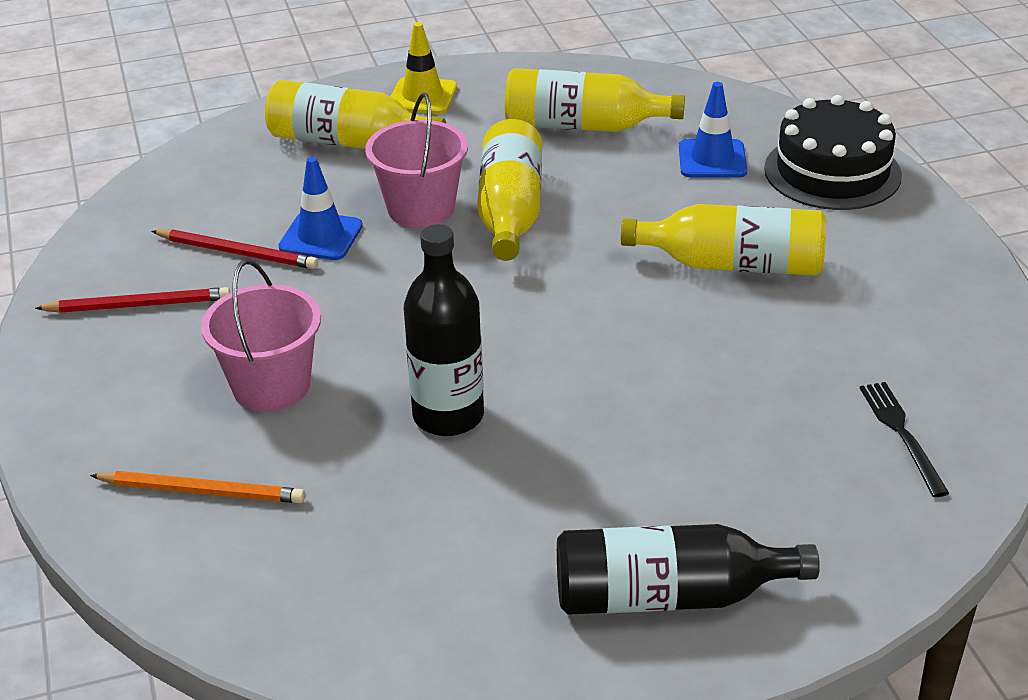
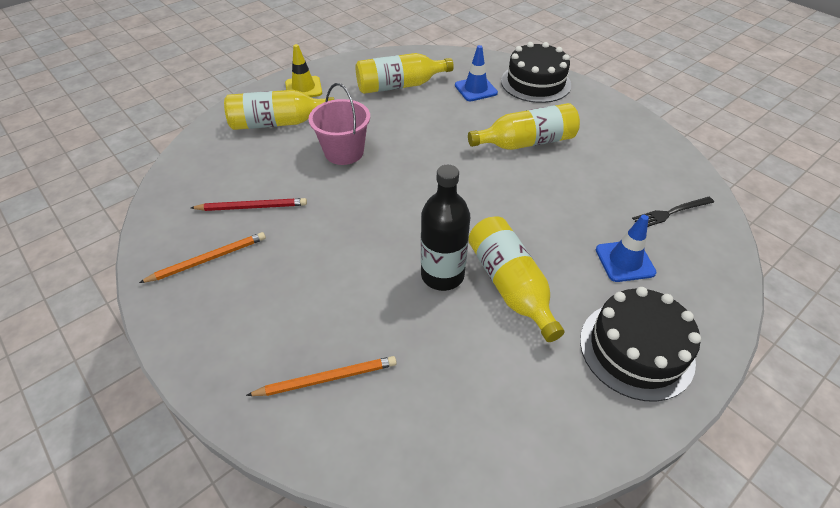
camera: 25 degrees left, 10 degrees up
(138, 305) = (208, 259): red pencil -> orange pencil
(271, 386) = (326, 289): pink bucket -> none
(321, 237) = (297, 183): blue traffic cone -> blue traffic cone (624, 261)
(510, 212) = (394, 142): yellow bottle -> yellow bottle (510, 285)
(668, 596) = (636, 349): black bottle -> black cake
(902, 434) = (671, 212): black fork -> black fork turned 75 degrees counterclockwise

